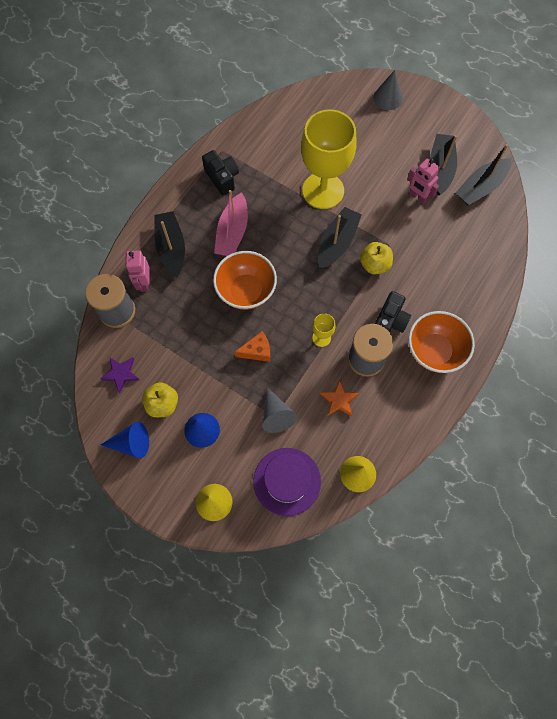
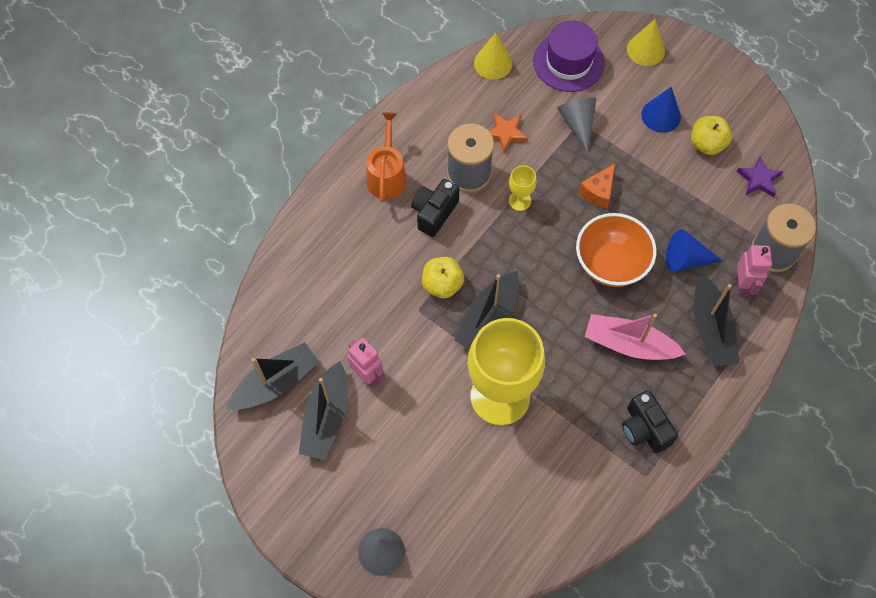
camera: 175 degrees left, 5 degrees down
(131, 443) = (738, 108): blue cone -> blue cone (686, 259)
(232, 232) = (629, 344): pink boat -> pink boat turned 90 degrees counterclockwise
(257, 351) = (598, 192): orange cheese -> orange cheese turned 45 degrees counterclockwise
(434, 351) = (387, 176): orange bowl -> orange watering can

